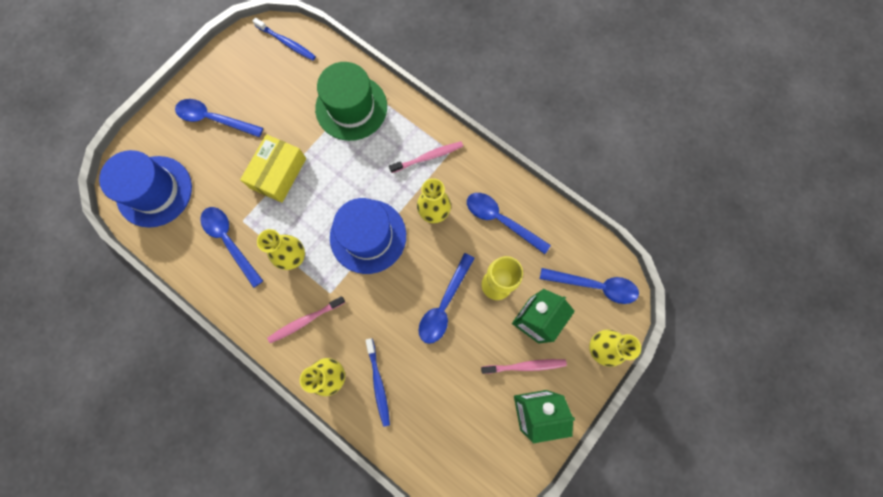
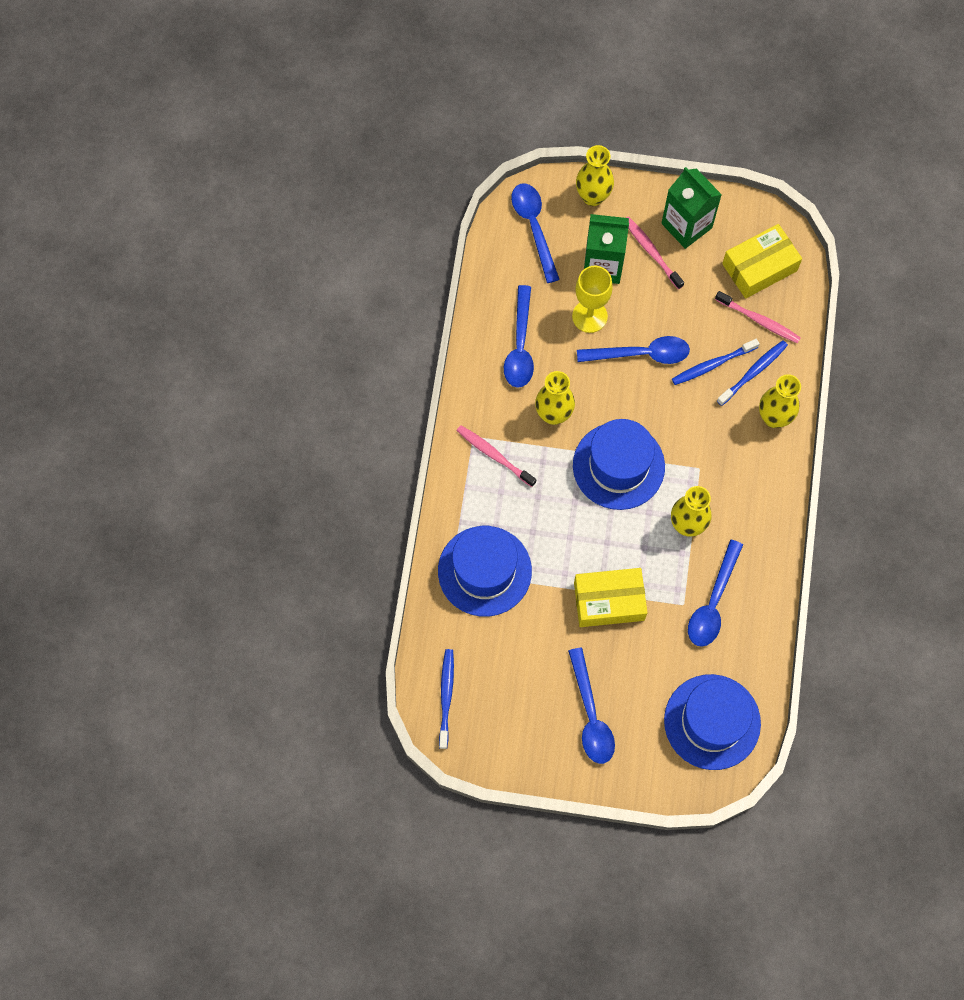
camera: 120 degrees left, 5 degrees down
(305, 321) = (741, 475): pink toothbrush -> pink toothbrush (759, 320)
(351, 107) = (484, 571): green hat -> blue hat
(403, 354) = (712, 365): none -> blue toothbrush
(463, 448) = (759, 267): none -> yellow box

